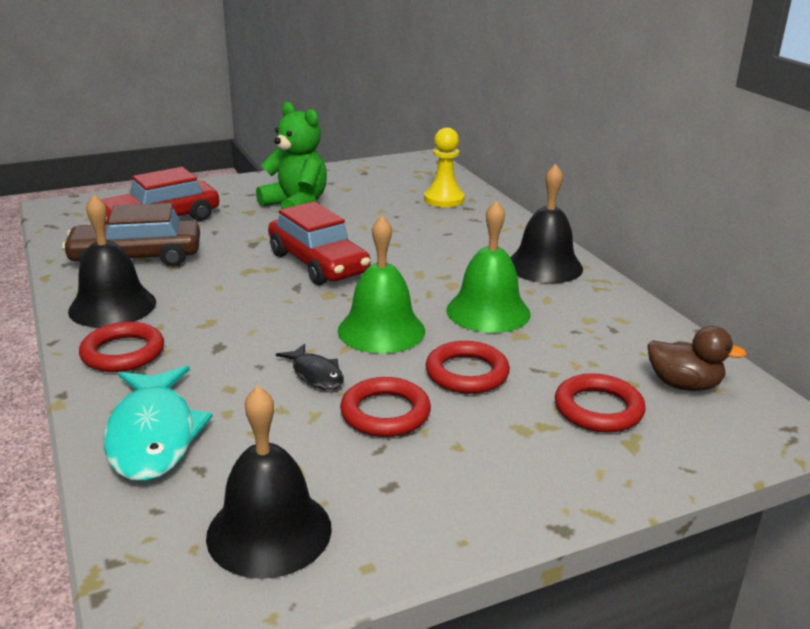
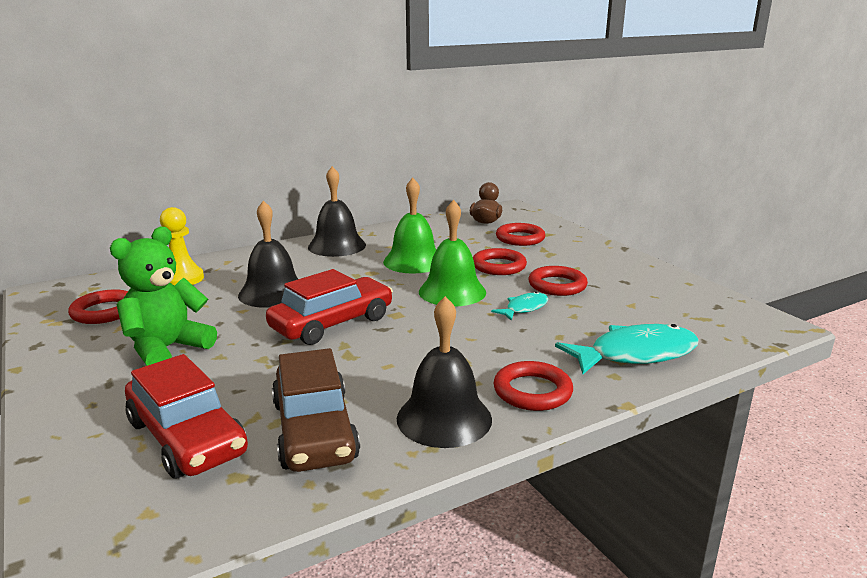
camera: 95 degrees left, 5 degrees down
(269, 531) = (688, 306): black bell -> black bell (273, 292)
(316, 374) = (524, 308): black fish -> turquoise fish
(376, 180) = (104, 311): none -> red ring

